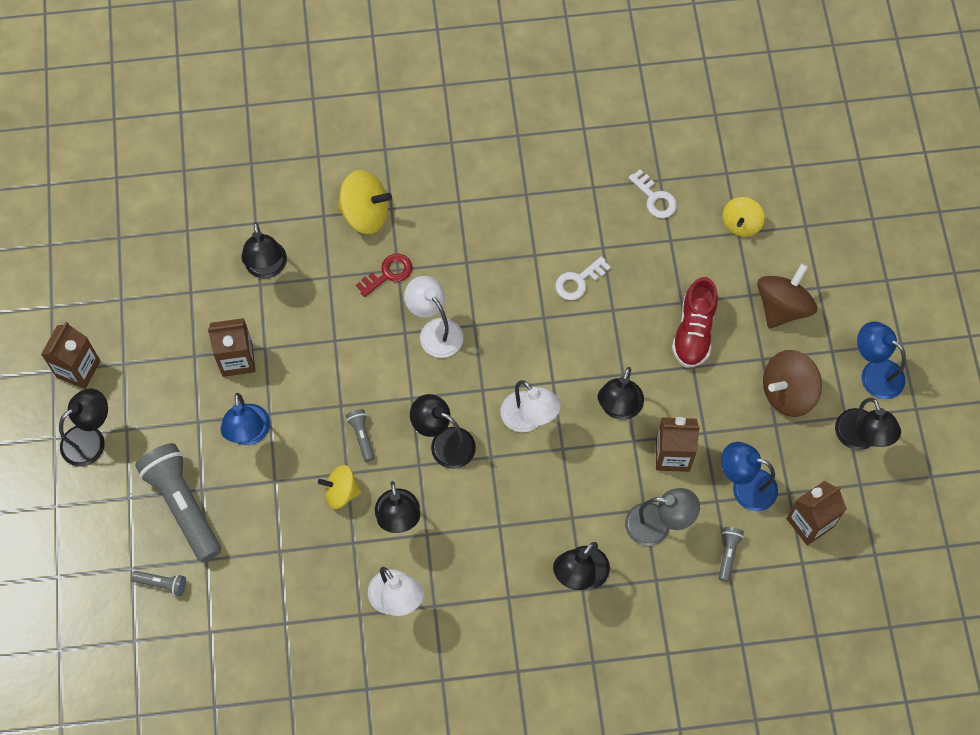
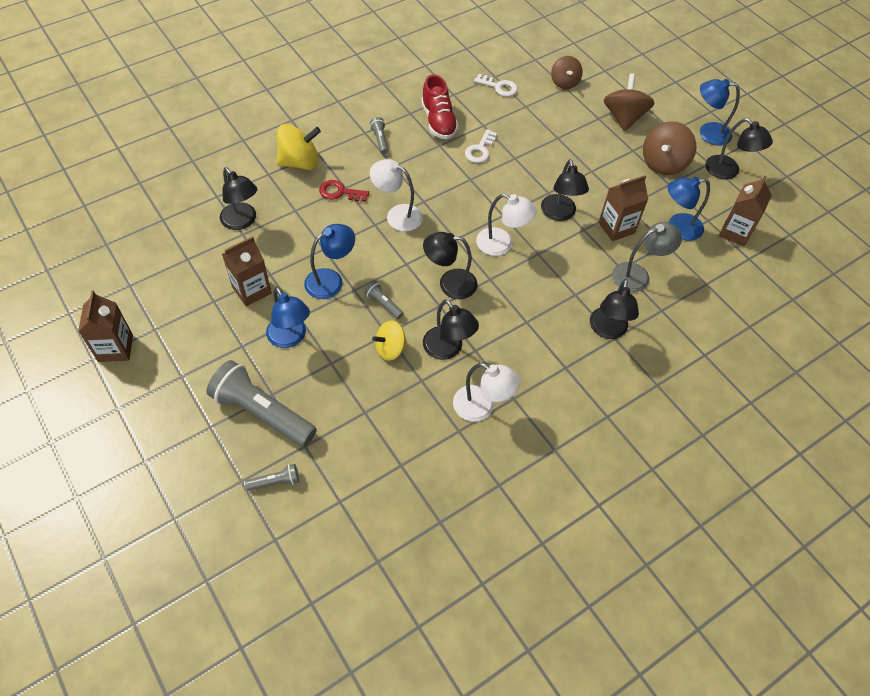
camera: 30 degrees left, 10 degrees down
(91, 439) = (153, 396): black lamp -> none
(323, 383) = (331, 280): none -> blue lamp
(388, 273) = (340, 192): red key -> red key turned 105 degrees counterclockwise
(694, 332) = (578, 151): red shoe -> red shoe (438, 121)
(728, 554) = (698, 273): grey flashlight -> grey flashlight (380, 140)
(741, 224) = (564, 82): yellow spinning top -> brown spinning top

